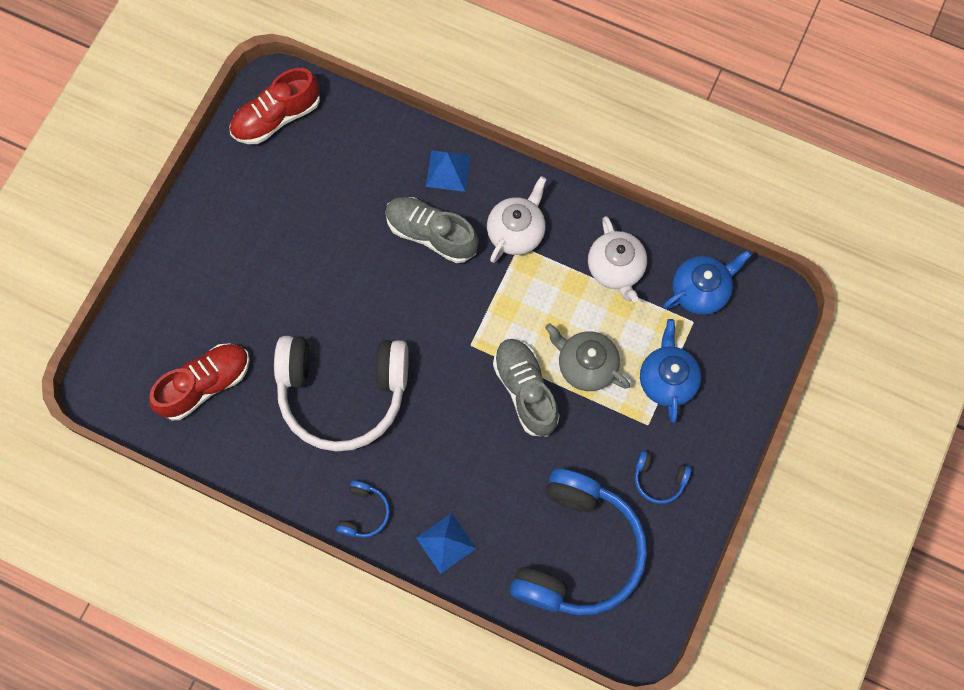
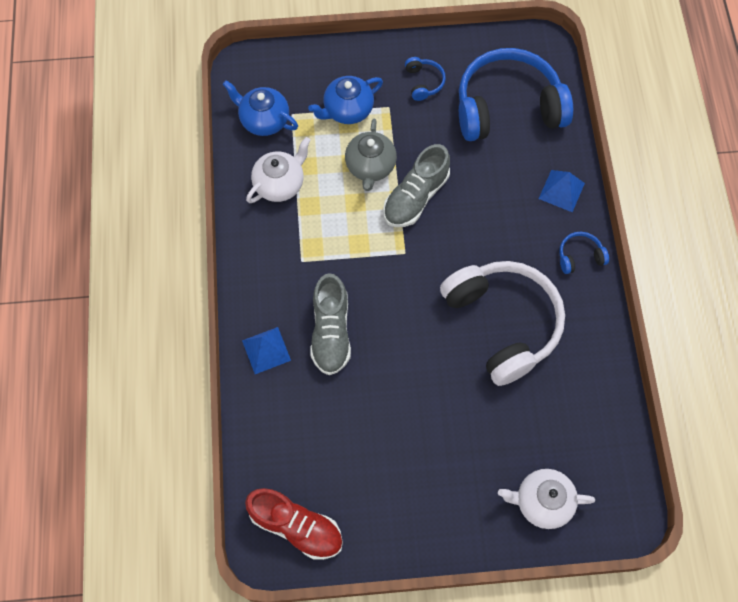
camera: 120 degrees left, 5 degrees down
(205, 384) = (566, 433): red shoe -> none
(516, 232) = (291, 269): white teapot -> white teapot (542, 501)

